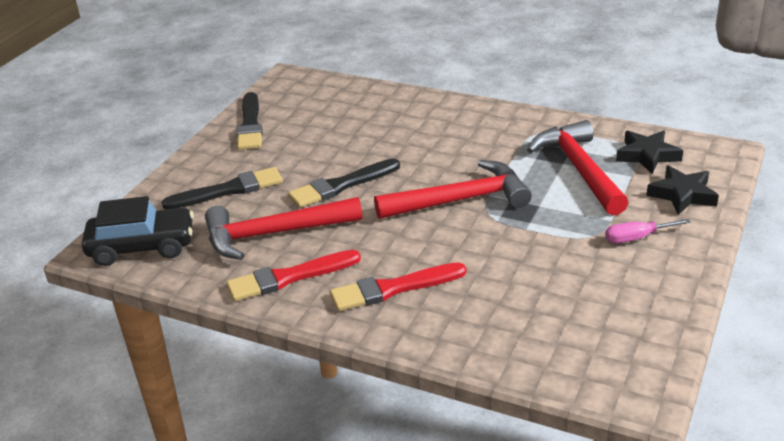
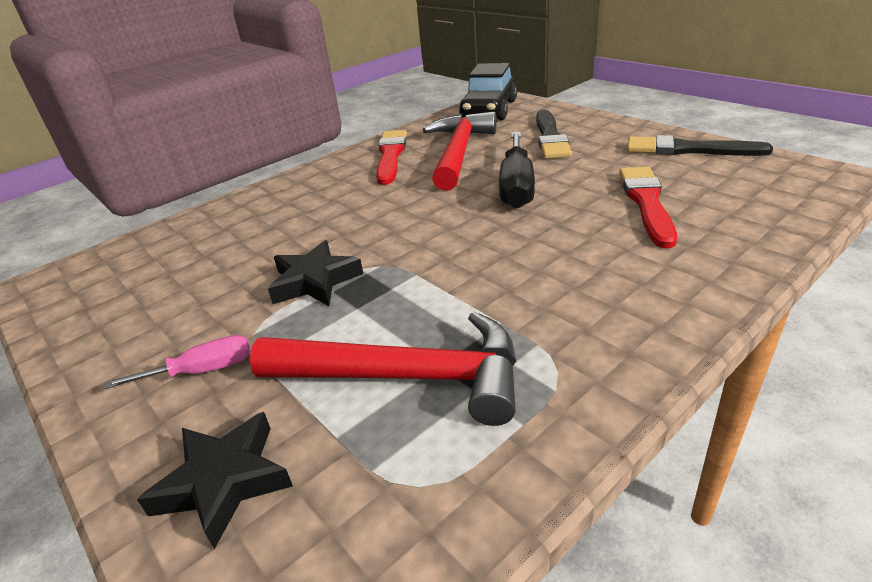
camera: 115 degrees right, 0 degrees up
(341, 185) = (516, 187): black brush -> black screwdriver
(393, 288) = (323, 194): red brush -> red brush (646, 203)
(461, 200) = (423, 252): red hammer -> none
(636, 238) = (202, 371): pink screwdriver -> pink screwdriver turned 60 degrees clockwise
(647, 155) = (376, 495): black star -> black star (315, 281)

